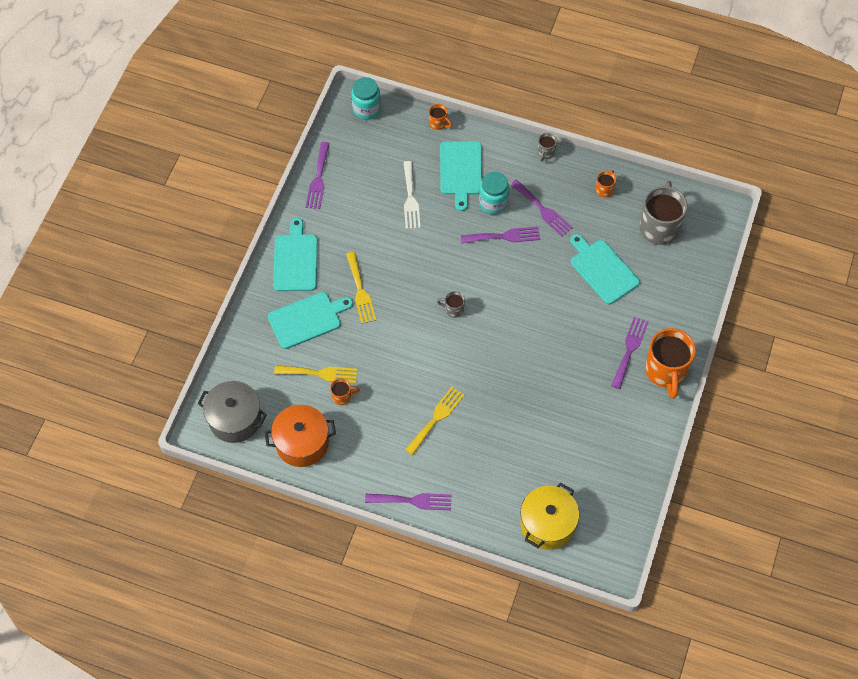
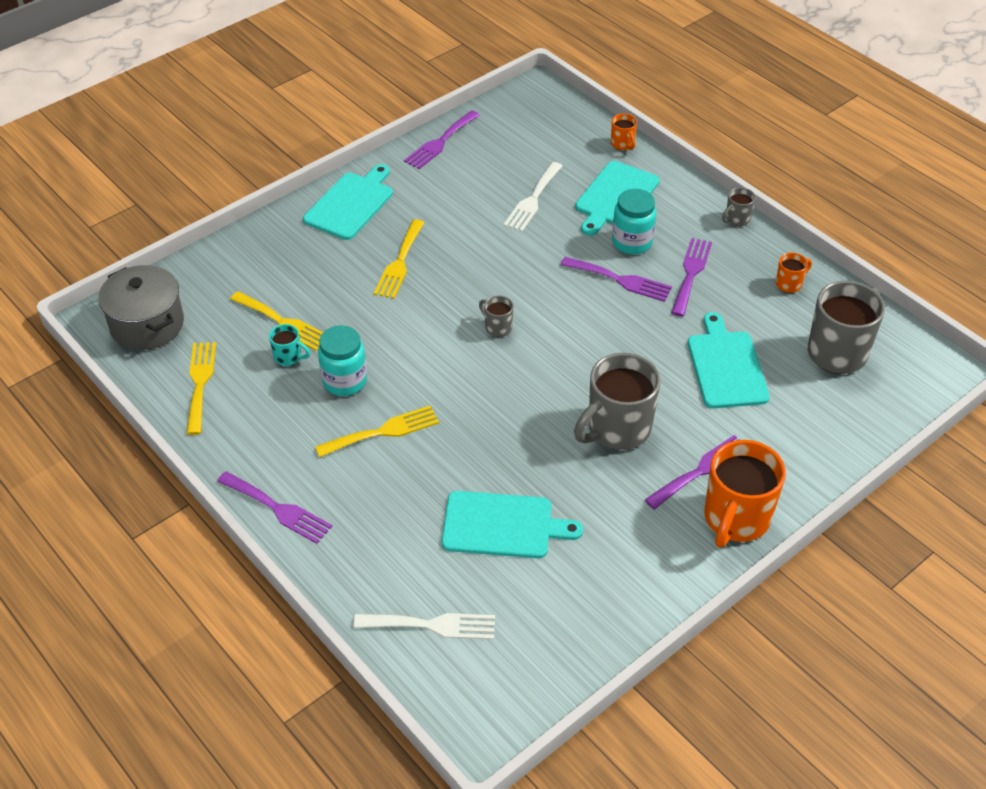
camera: 30 degrees right, 15 degrees down
(302, 443) = (200, 383): orange pot -> yellow fork
(307, 319) = (315, 264): turquoise cutting board -> turquoise cutting board (502, 525)
(342, 396) = (289, 357): orange mug -> turquoise mug
(366, 109) = (548, 102): turquoise jar -> turquoise jar (344, 381)
(543, 210) = (691, 273): purple fork -> purple fork turned 150 degrees counterclockwise
(547, 524) = (432, 625): yellow pot -> white fork
(567, 346) = (617, 429): none -> grey mug

